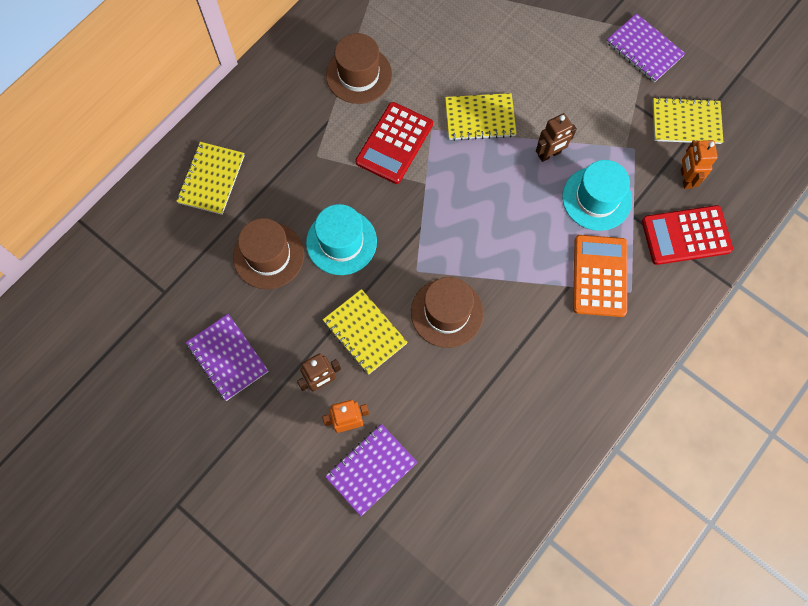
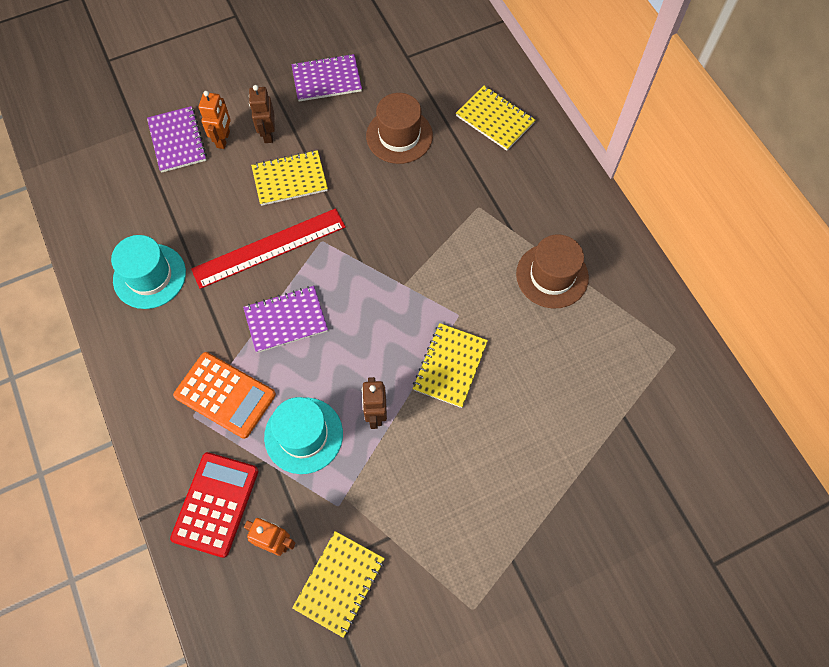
camera: 115 degrees right, 5 degrees down
(341, 242) = (382, 193): turquoise hat -> turquoise hat (149, 276)
(394, 143) = (459, 276): red calculator -> none
(447, 312) = (269, 248): brown hat -> red ruler
(644, 49) = (454, 589): purple notebook -> purple notebook (286, 320)

